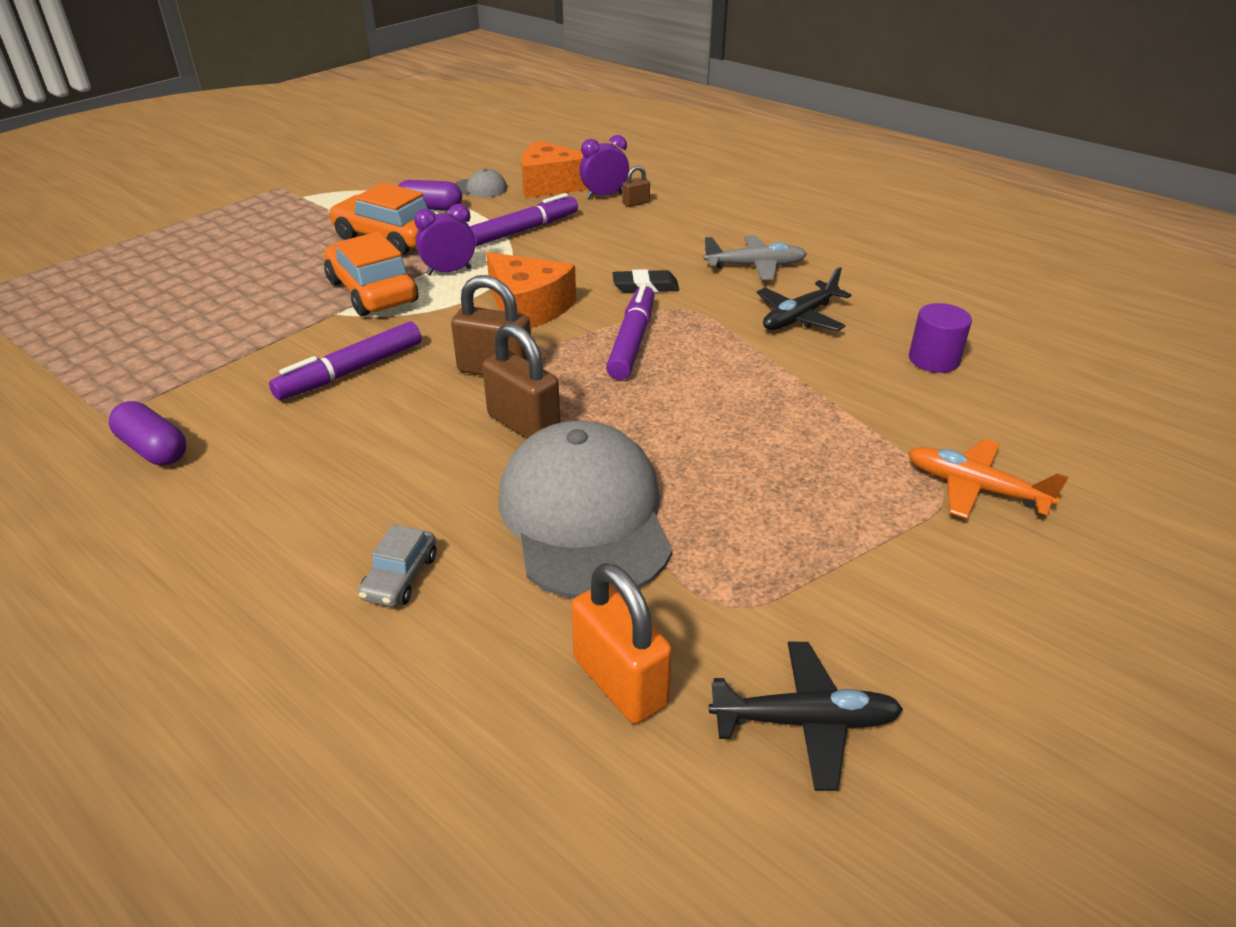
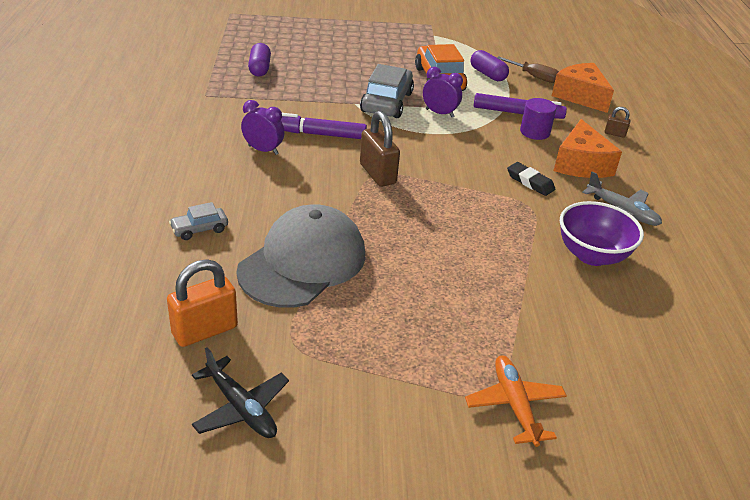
camera: 45 degrees right, 0 degrees up
(154, 449) = (200, 119): purple capsule -> purple capsule (260, 69)
(372, 292) = (386, 102): orange car -> grey car
(480, 188) = (534, 77): grey cap -> brown screwdriver
(524, 424) = (347, 206): brown padlock -> none
(528, 308) = (446, 155): orange cheese -> orange cheese (581, 164)
(604, 195) = (602, 119): purple clock -> purple clock (263, 150)
(620, 681) = (205, 330): orange padlock -> orange padlock turned 45 degrees clockwise
(632, 341) = (469, 204): purple marker -> none
(799, 317) = (592, 255): black plane -> purple bowl
(933, 359) = (633, 334): purple cylinder -> purple cylinder (535, 132)

